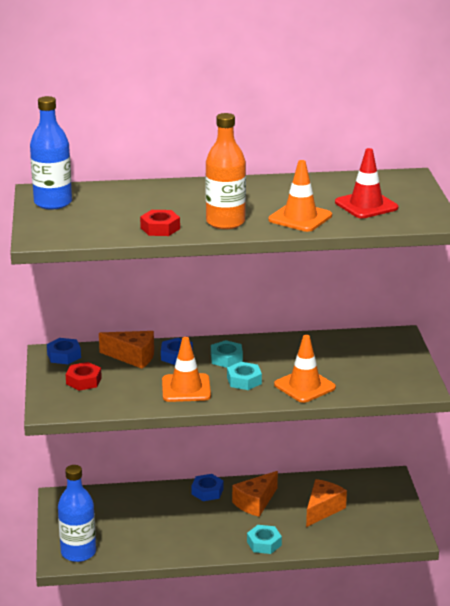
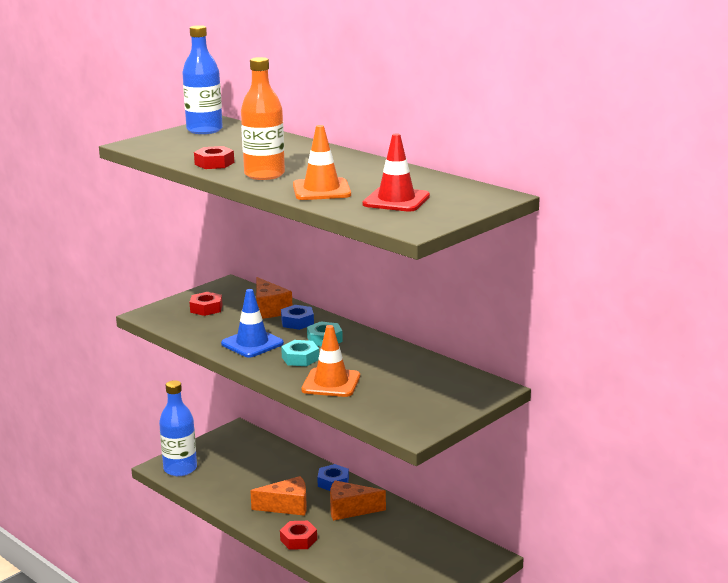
camera: 50 degrees right, 5 degrees down
(64, 355) = (232, 289): blue nut -> none
(186, 388) = (252, 343): orange traffic cone -> blue traffic cone
(264, 543) = (298, 540): turquoise nut -> red nut
(322, 509) = (387, 545): orange cheese -> orange cheese (287, 506)

